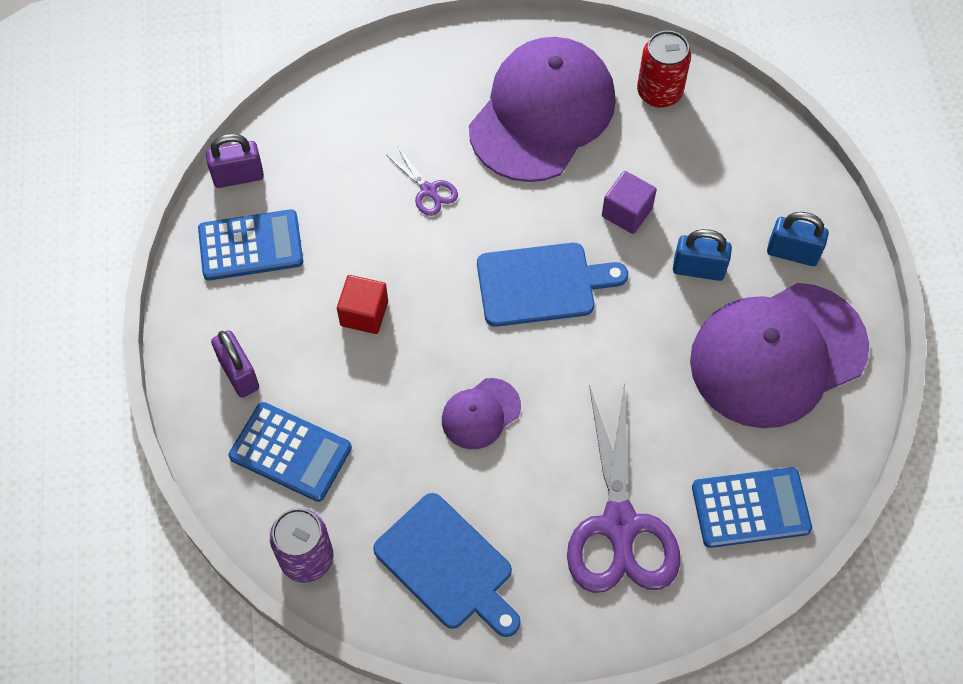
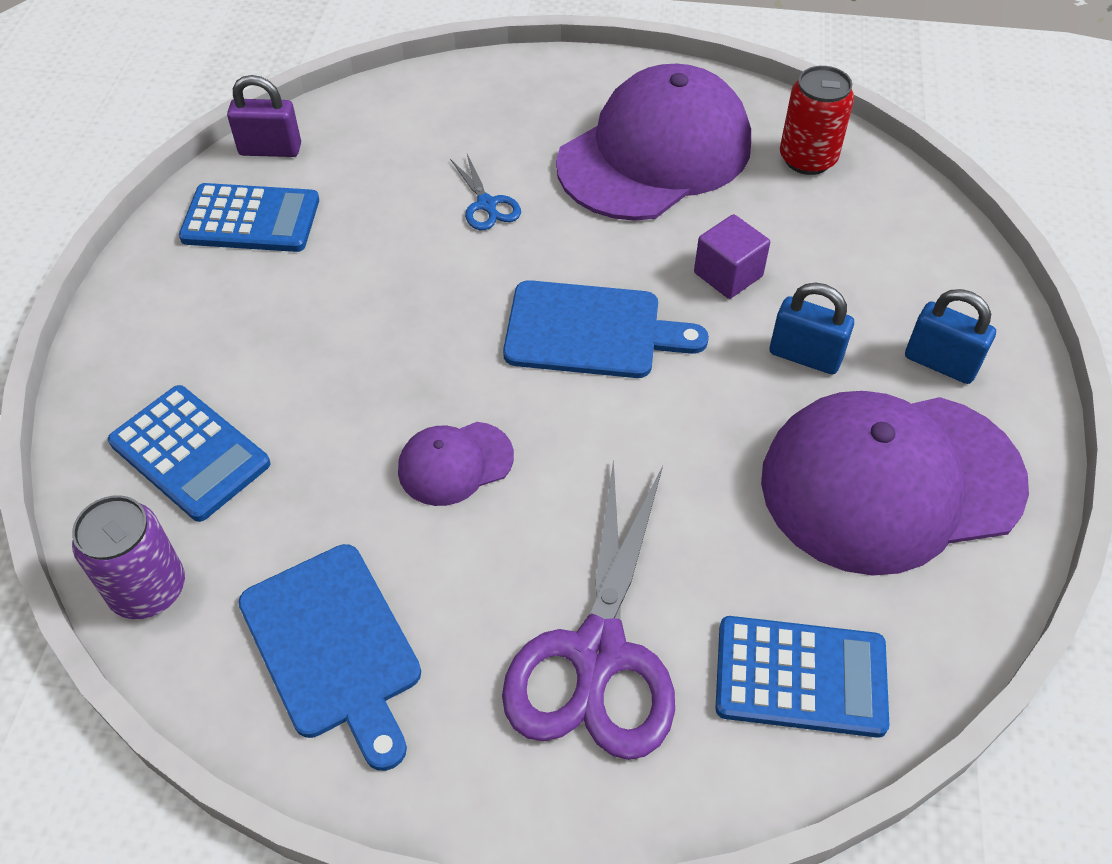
camera: 15 degrees right, 10 degrees down
(239, 374) = (170, 350): purple padlock -> none
(364, 313) = (353, 317): red cube -> none
(428, 190) = (487, 205): purple scissors -> blue scissors

